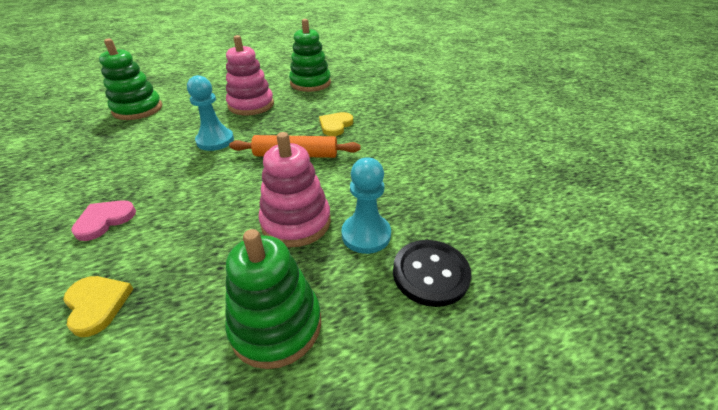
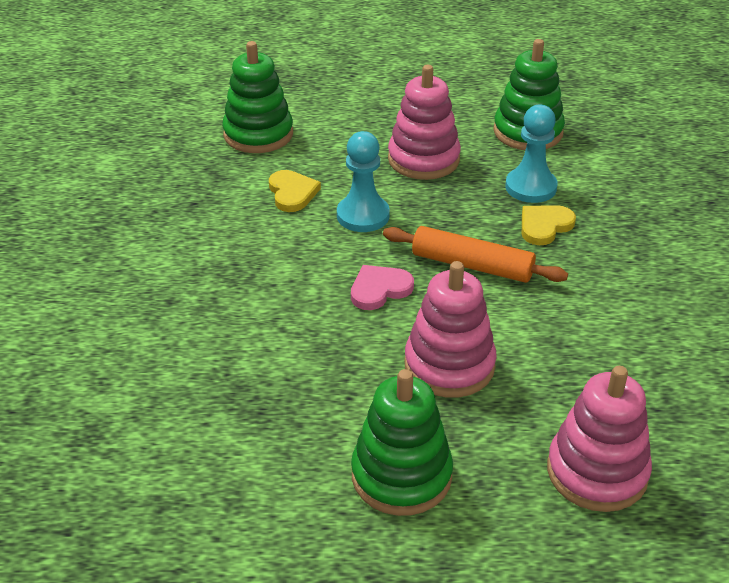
camera: 20 degrees right, 0 degrees up
(97, 304) = (219, 403): yellow heart -> yellow heart (292, 193)
(104, 220) = (222, 305): pink heart -> pink heart (379, 289)
(366, 235) = (533, 404): turquoise pawn -> turquoise pawn (530, 187)
(430, 274) = (597, 472): black button -> pink stacking toy

